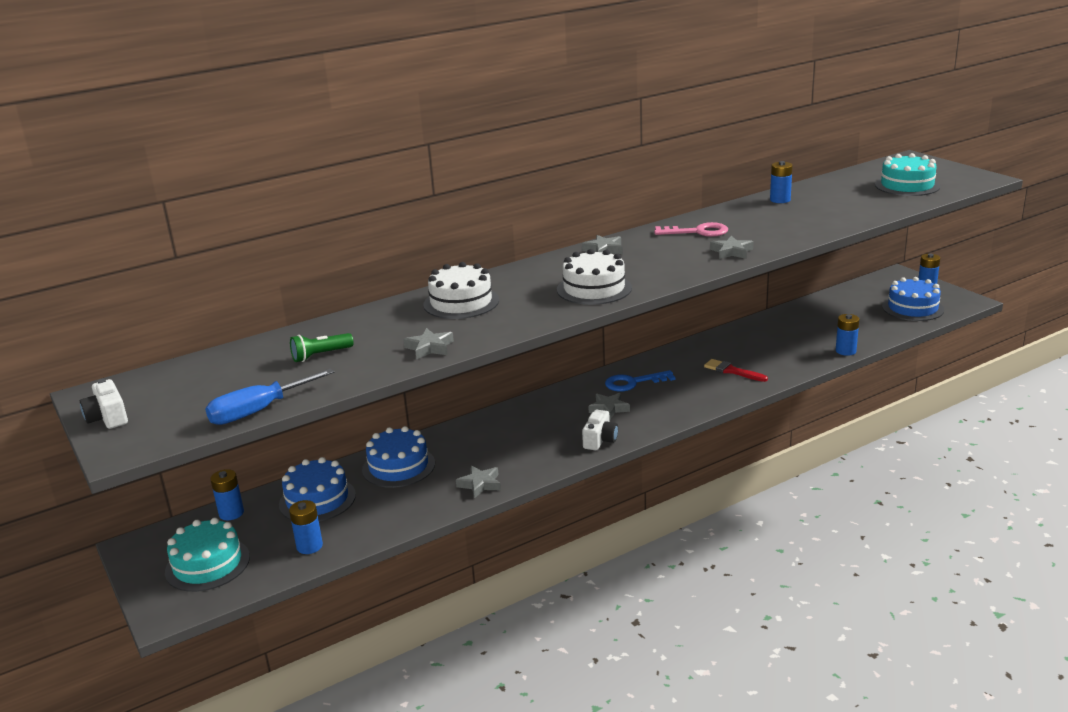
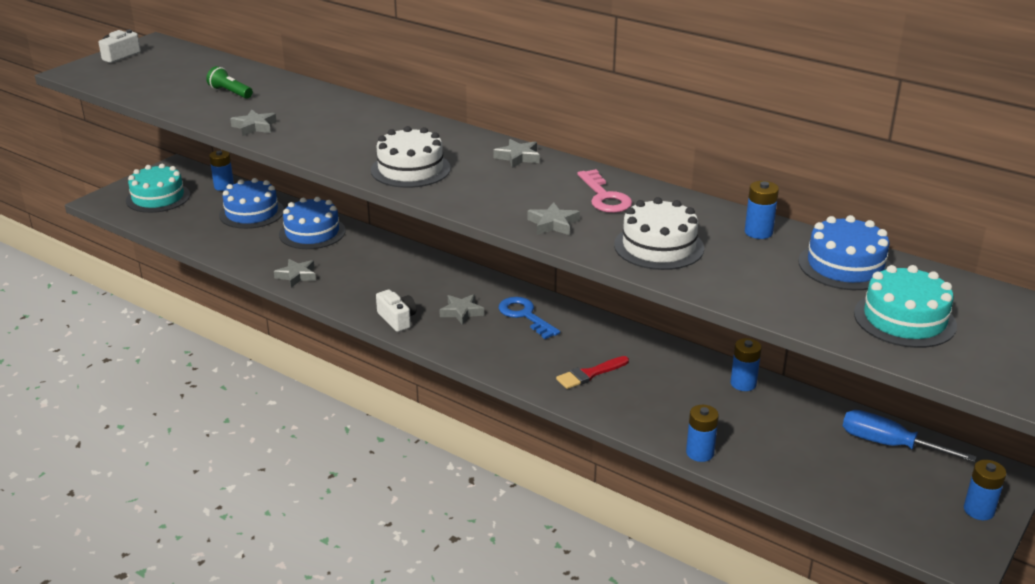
camera: 65 degrees right, 5 degrees up
(258, 411) = (133, 95): blue screwdriver -> blue screwdriver (889, 444)
(309, 546) = (188, 227): blue battery -> blue battery (743, 383)
(461, 302) = (353, 119): white cake -> white cake (659, 246)
(600, 440) = (397, 319): white camera -> white camera turned 120 degrees counterclockwise
(732, 371) = (590, 374): red brush -> red brush turned 135 degrees counterclockwise
(912, 308) = (886, 501): blue cake -> blue cake (845, 266)

